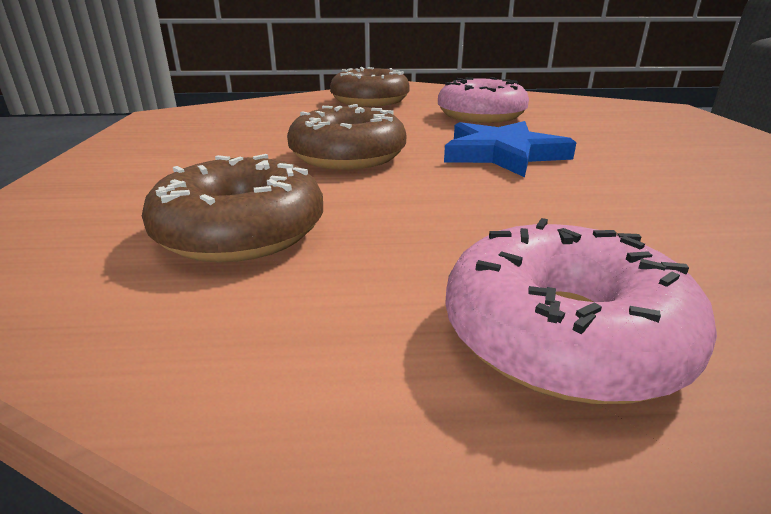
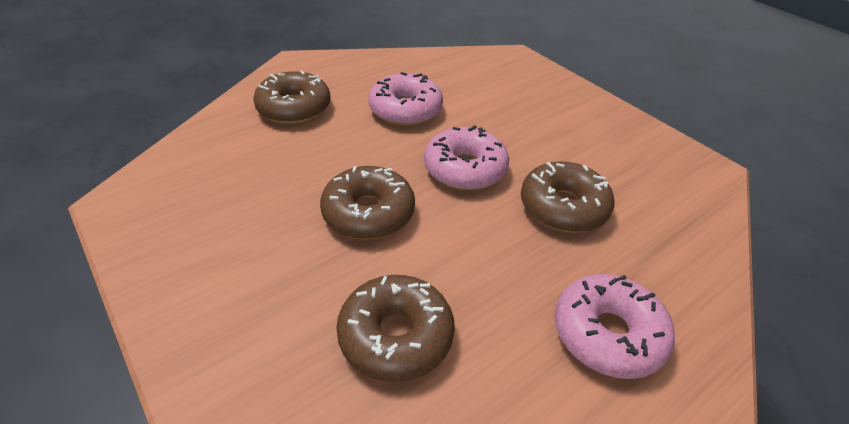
camera: 35 degrees left, 15 degrees up
(502, 154) = (465, 169): blue star -> pink donut
(618, 204) = (563, 207): none -> brown donut

